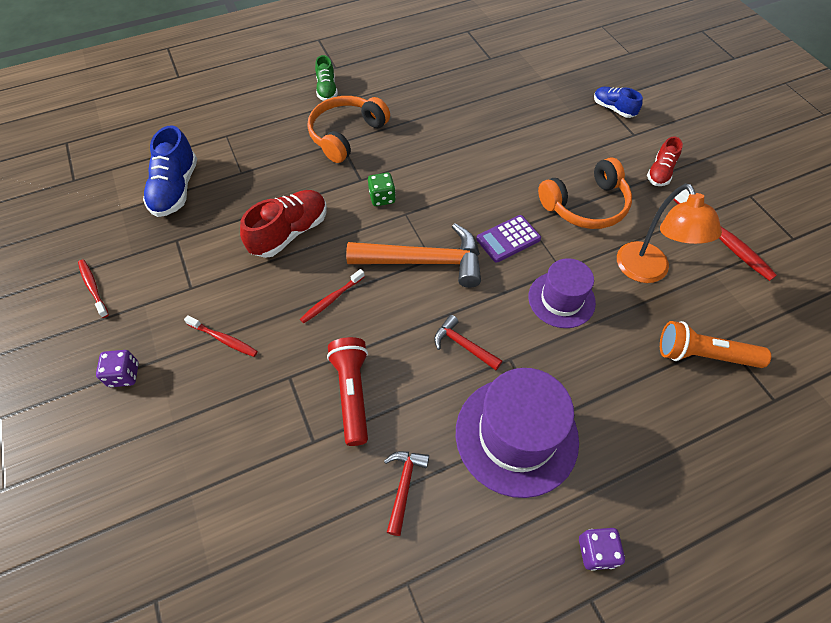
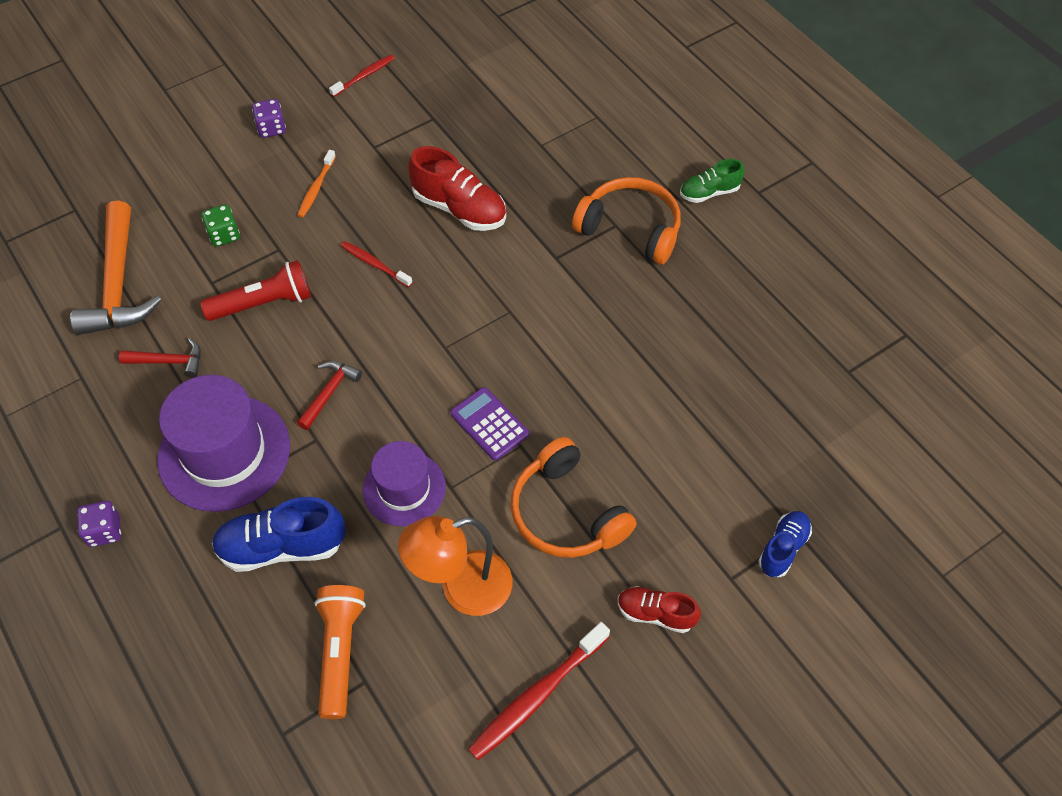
camera: 80 degrees right, 0 degrees up
(176, 189) = (502, 97): blue shoe -> blue shoe (282, 547)
(223, 339) = (316, 188): red toothbrush -> orange toothbrush
(382, 198) = (530, 284): green dice -> green dice (224, 235)
(424, 261) = (440, 341): orange hammer -> orange hammer (118, 284)

